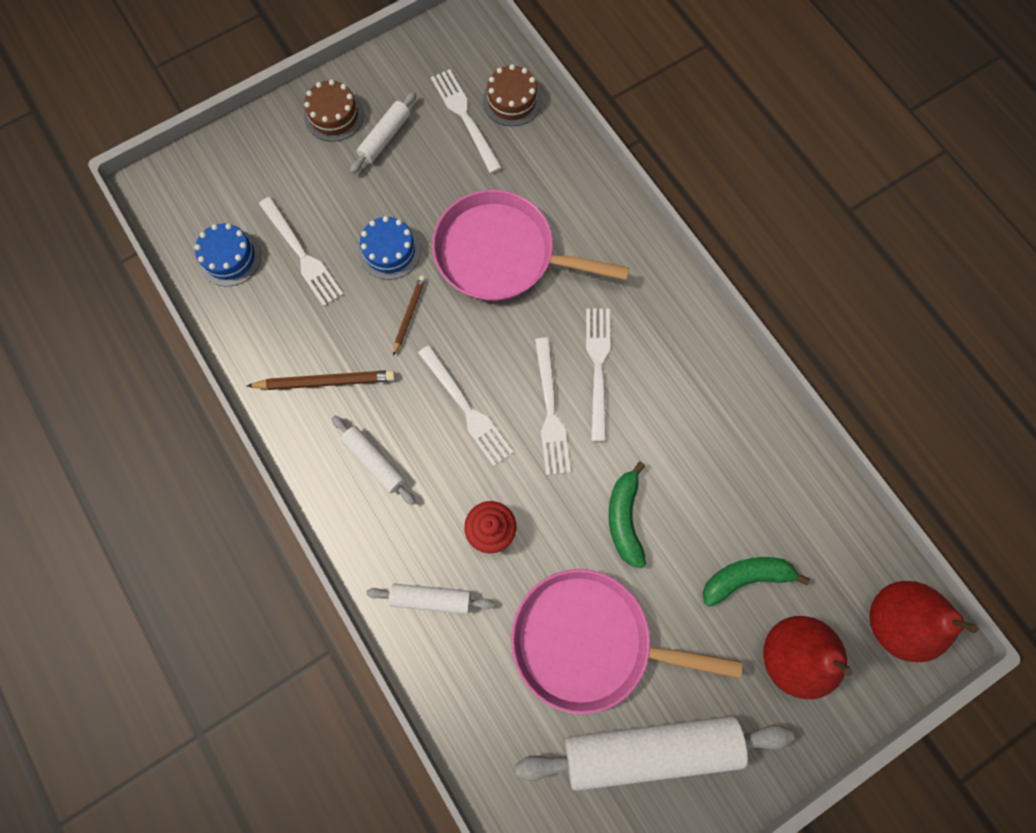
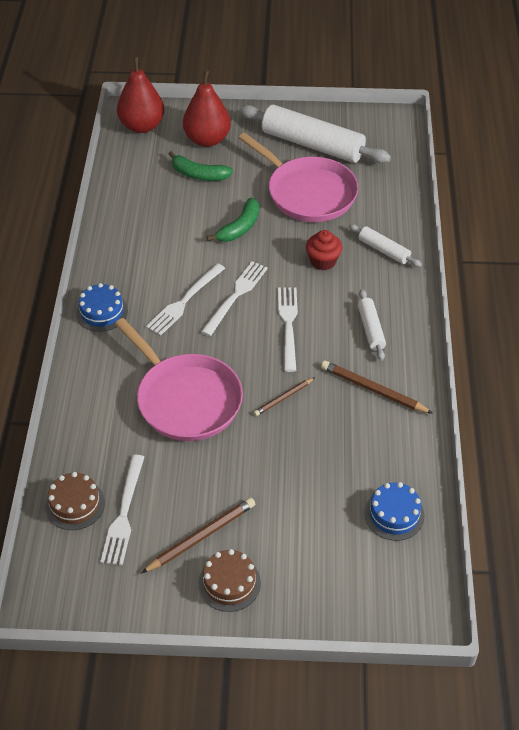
camera: 145 degrees left, 25 degrees down
(302, 254) = (334, 483): white fork -> none
(385, 138) = (201, 536): white rolling pin -> brown pencil
(389, 250) = (265, 447): blue cake -> blue cake (102, 312)

